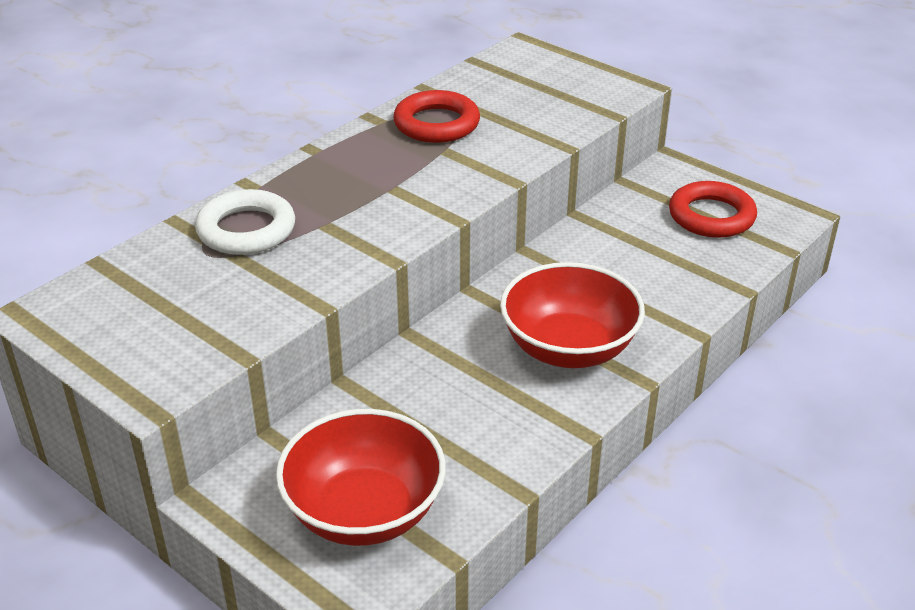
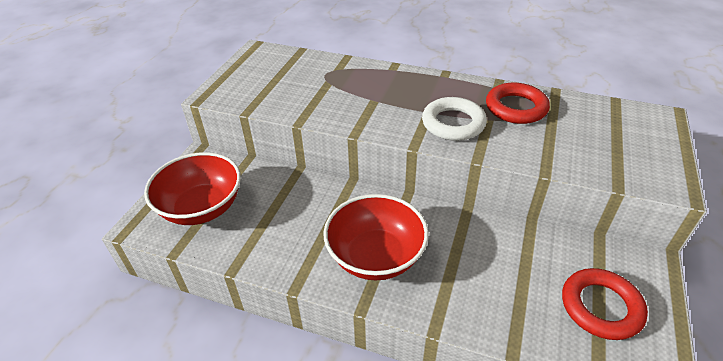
camera: 70 degrees right, 5 degrees up
(246, 230) = (352, 78): white ring -> white ring (453, 123)

